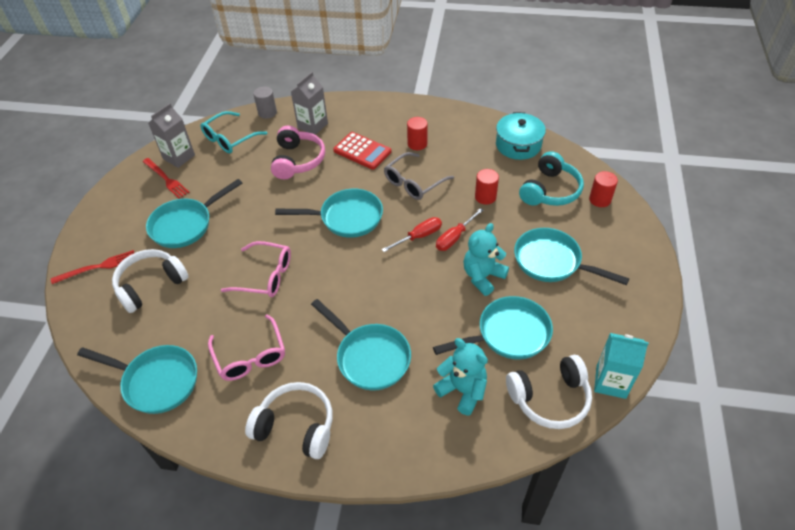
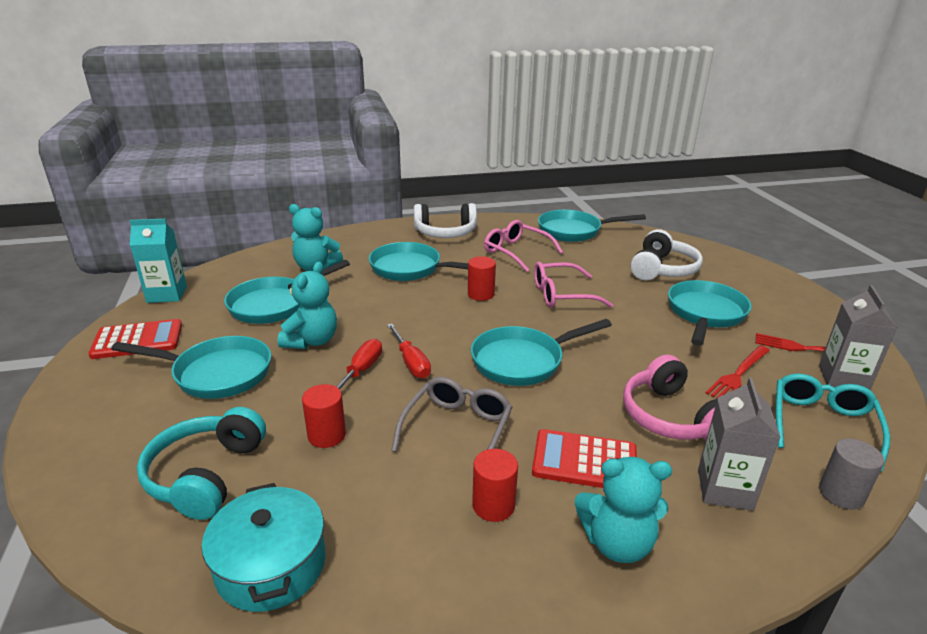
camera: 155 degrees right, 20 degrees down
(97, 267) = (731, 270): red fork -> red fork (738, 374)
(377, 119) = (617, 543): none -> turquoise teddy bear
(419, 236) = (411, 362): red screwdriver -> red screwdriver turned 60 degrees counterclockwise
(550, 398) = (232, 276): white headphones -> none
(600, 199) = (109, 481): red cylinder -> red cylinder (481, 294)
(619, 316) = (137, 340): none -> red calculator

